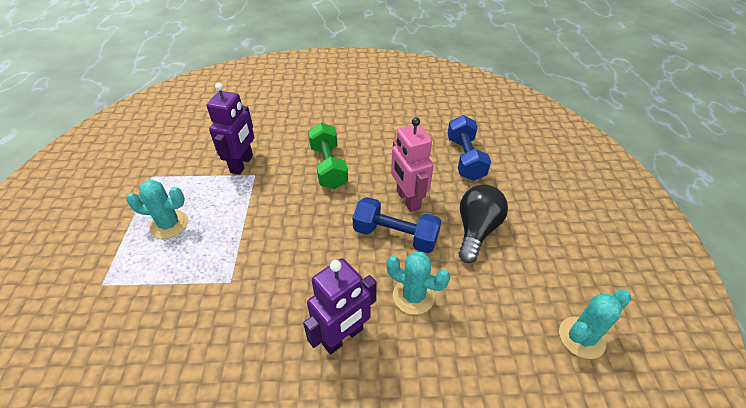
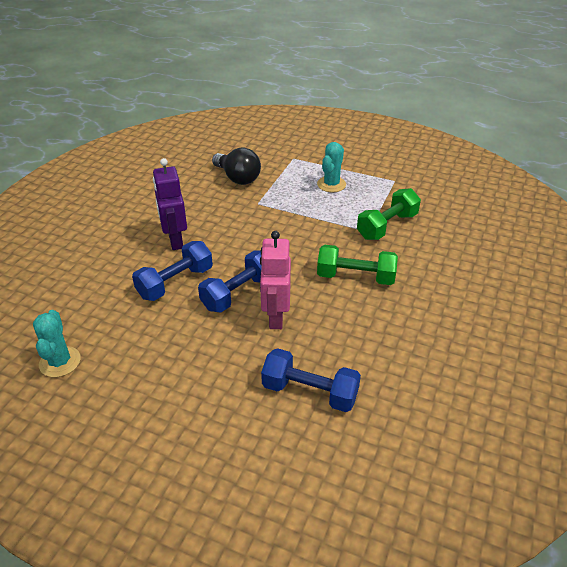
camera: 115 degrees right, 5 degrees down
(242, 164) = (387, 226): purple robot -> green dumbbell
(407, 200) = (275, 317): pink robot -> pink robot turned 90 degrees counterclockwise
(413, 296) = (175, 282): turquoise cactus -> blue dumbbell
(476, 230) = (205, 349): black light bulb -> black light bulb (237, 178)

